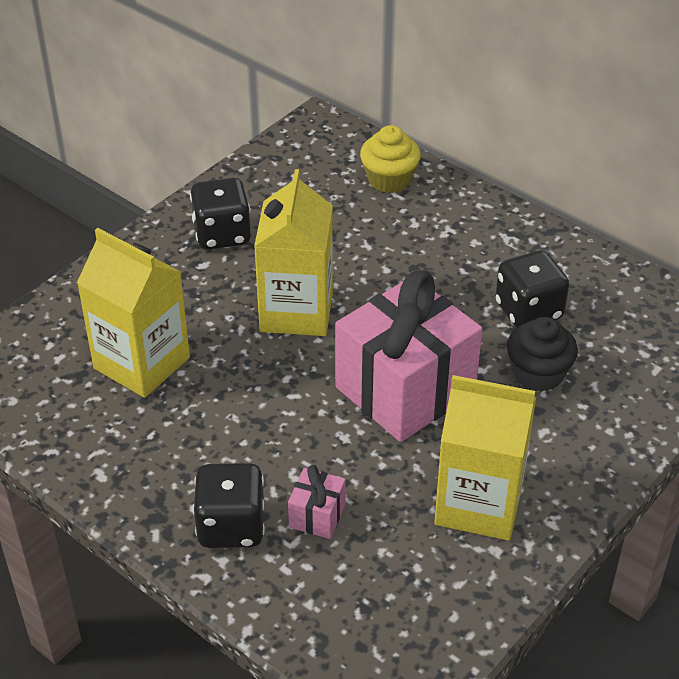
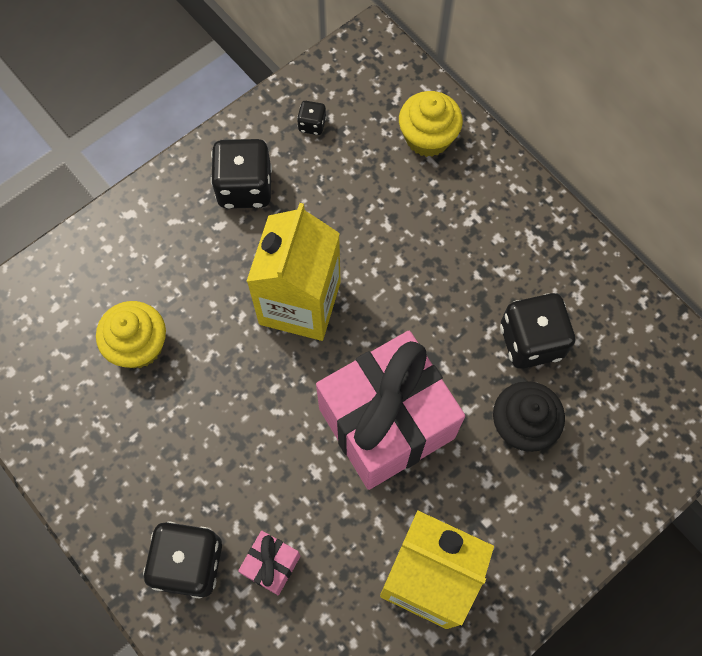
camera: 10 degrees right, 25 degrees up
(142, 363) = (138, 345): yellow carton -> yellow cupcake
(276, 183) = (312, 125): none -> black dice

